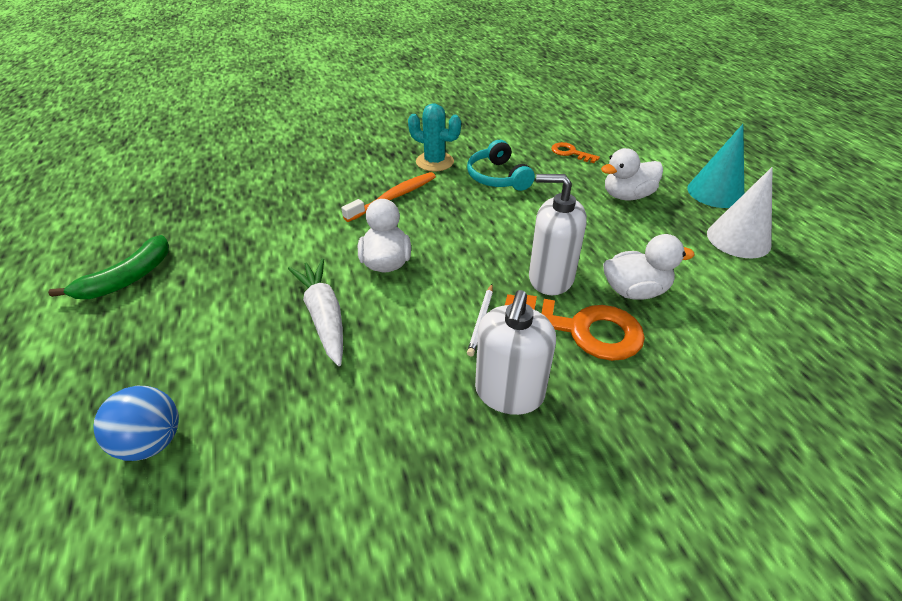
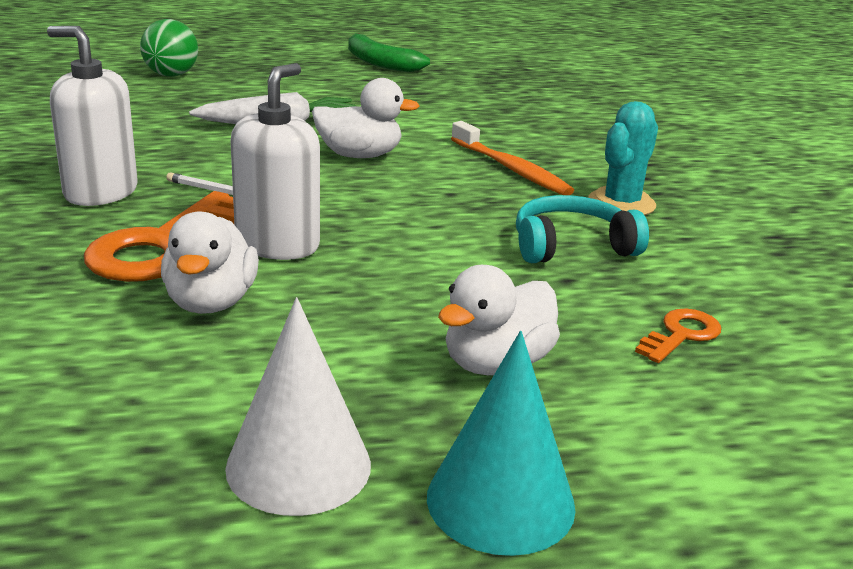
camera: 95 degrees right, 15 degrees down
(151, 442) = (171, 75): blue ball -> green ball
(627, 196) = (496, 364): white duck -> white duck turned 120 degrees counterclockwise

